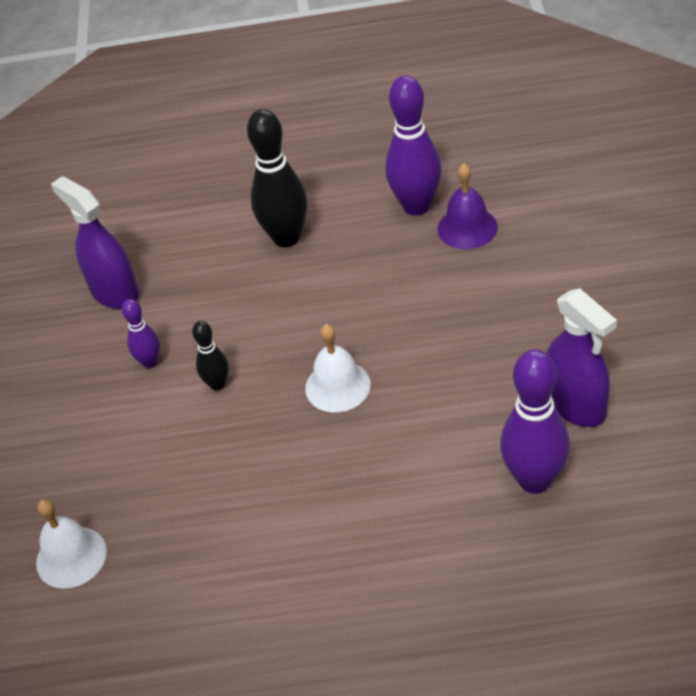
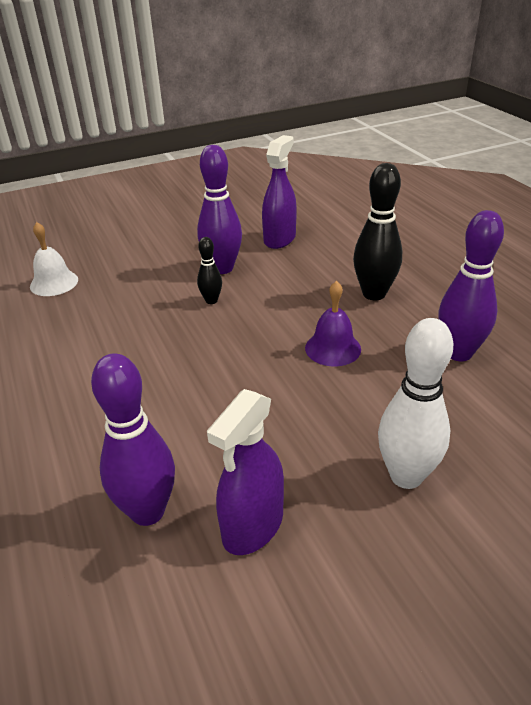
camera: 65 degrees right, 10 degrees down
(150, 362) = (222, 268): purple bowling pin -> purple bowling pin, size x1.90
(337, 386) = (227, 358): white bell -> none
(467, 228) = (453, 391): purple bell -> purple bell (333, 348)
(555, 291) = (406, 476): none -> white bowling pin

